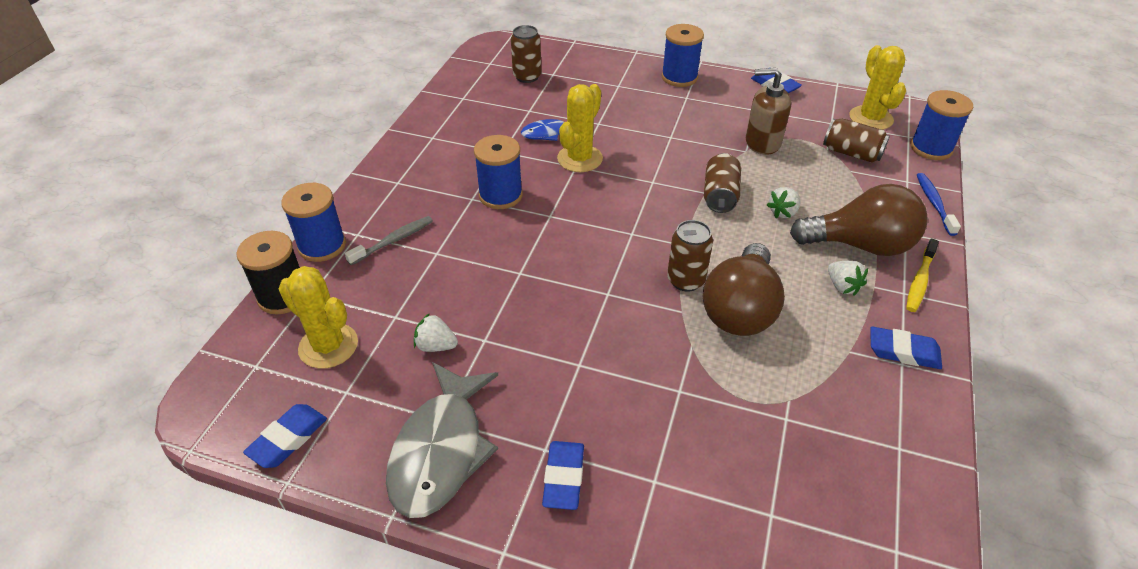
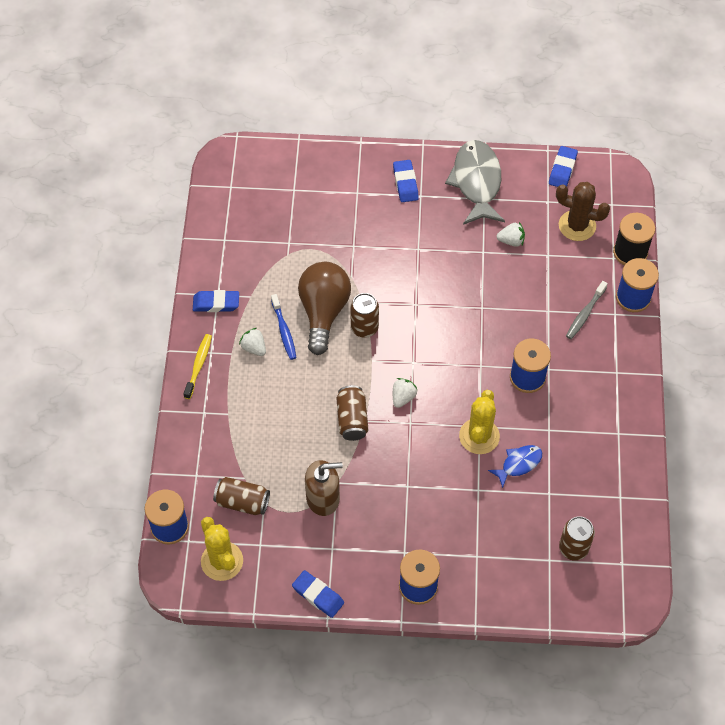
camera: 165 degrees right, 15 degrees up
(328, 346) = (577, 226): yellow cactus -> brown cactus
(783, 212) = (299, 412): white strawberry -> white strawberry (403, 397)
(860, 245) = (239, 390): brown light bulb -> none
(934, 203) = (177, 451): blue toothbrush -> blue toothbrush (284, 331)

